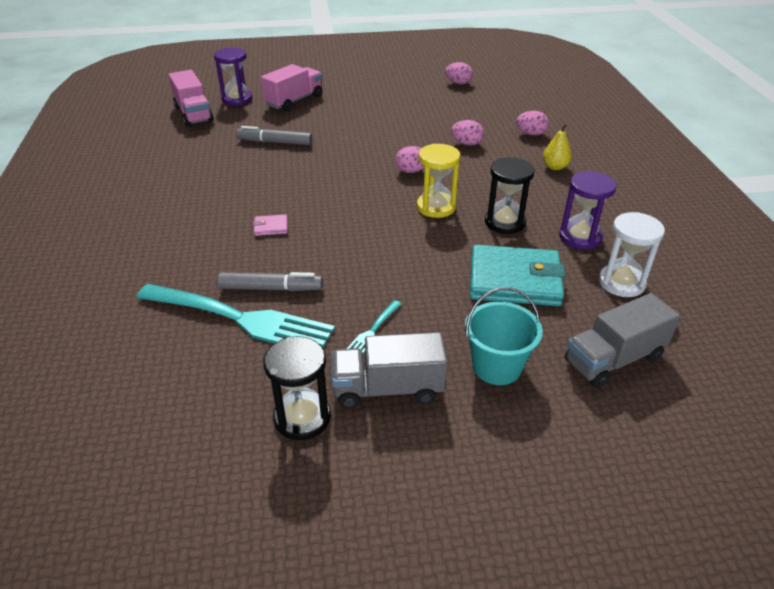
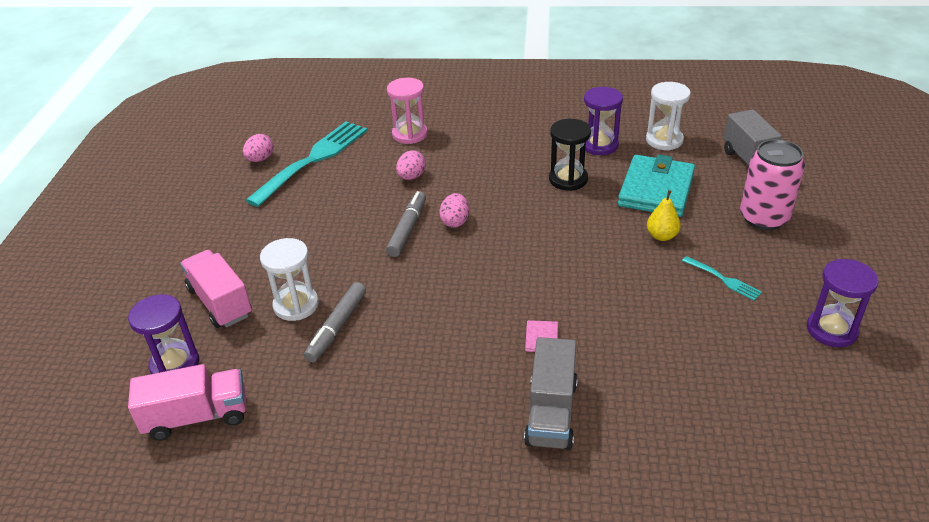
camera: 75 degrees left, 0 degrees up
(241, 319) = (704, 367): turquoise fork -> turquoise fork (313, 160)
(271, 288) = (655, 343): grey marker -> grey marker (407, 229)
(295, 125) = (296, 305): none -> white hourglass
(302, 417) = (831, 330): black hourglass -> purple hourglass
(388, 389) = (793, 278): grey truck -> grey truck (551, 412)
(436, 207) = (531, 215): yellow hourglass -> none
(497, 366) = (763, 218): turquoise bucket -> pink can
(531, 134) = (409, 134): pink egg -> pink hourglass
(555, 167) = (480, 134): yellow pear -> yellow pear (662, 236)

